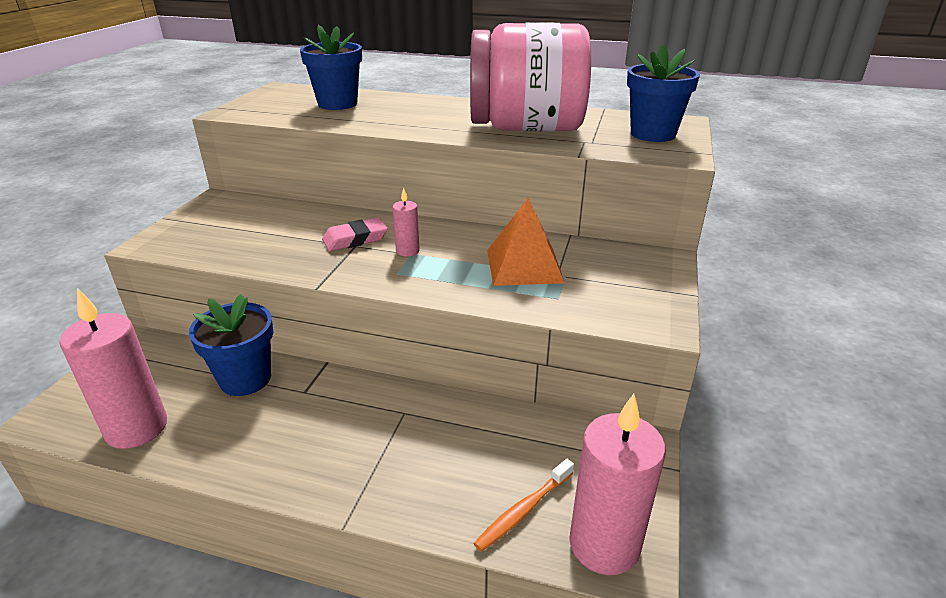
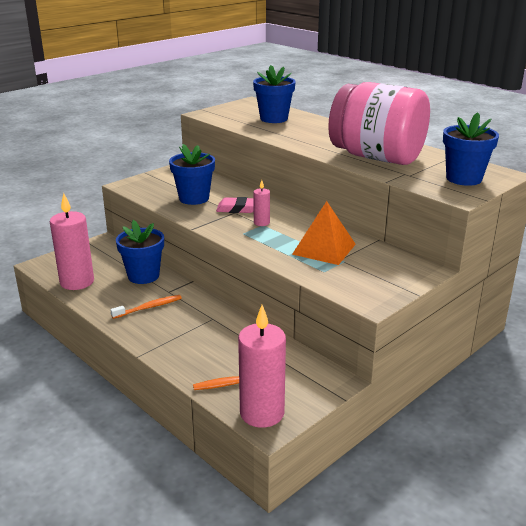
camera: 30 degrees right, 5 degrees down
(277, 239) = (194, 198): none -> blue flower pot
(294, 430) = (148, 307): none -> orange toothbrush

